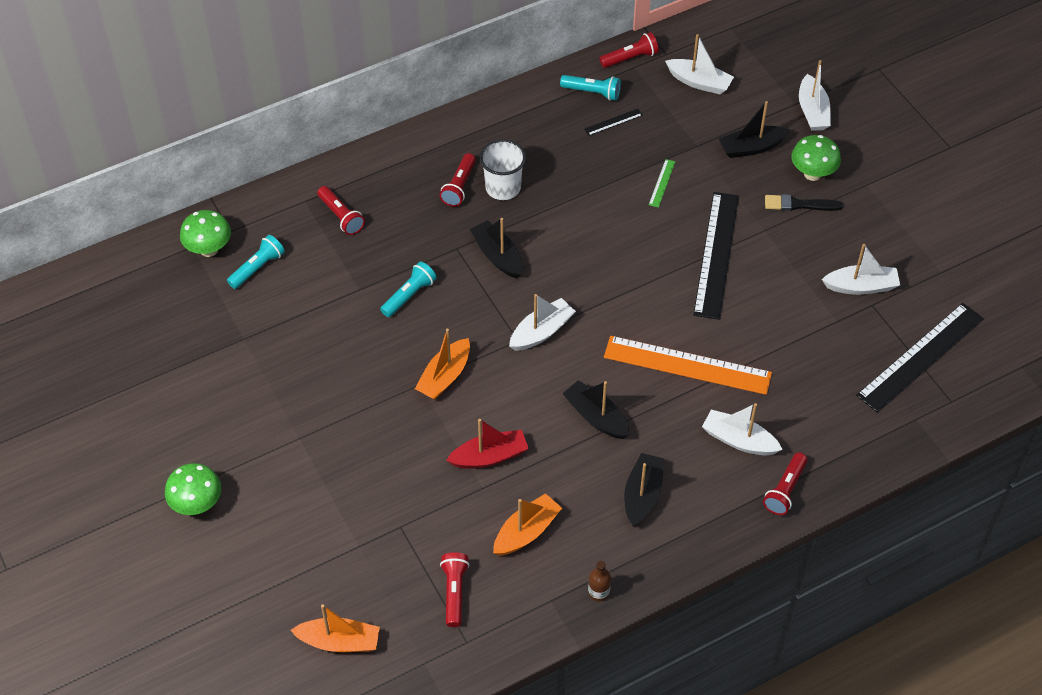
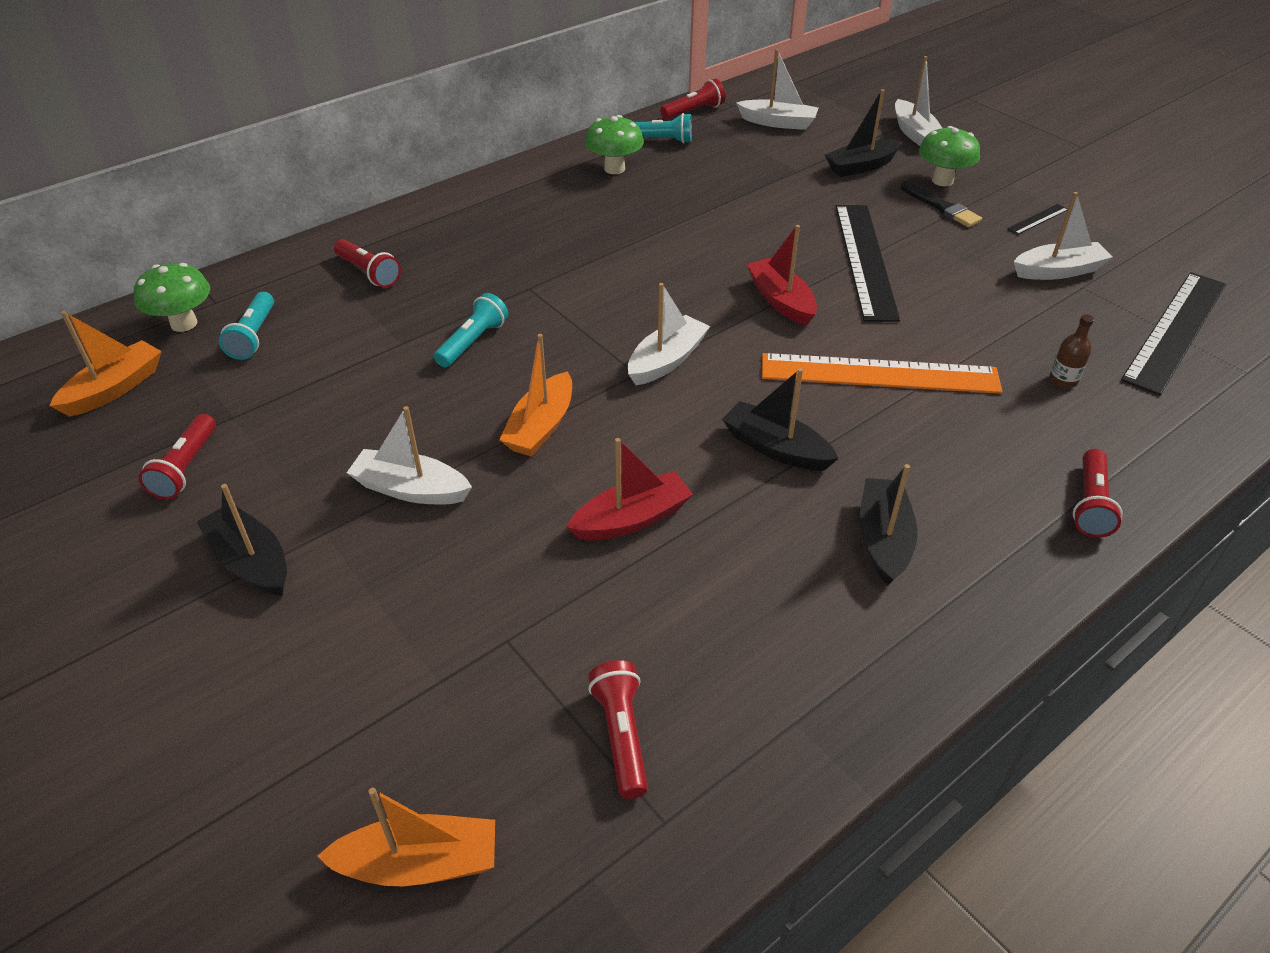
camera: 10 degrees left, 10 degrees down
(197, 504) = (145, 655): green mushroom -> green mushroom (614, 169)
(257, 268) = (254, 336): turquoise flashlight -> turquoise flashlight turned 150 degrees clockwise
(459, 186) = (520, 231): red flashlight -> red flashlight (186, 468)
(497, 256) = (585, 290): black boat -> black boat (251, 562)
(503, 188) = (576, 227): white cup -> none
(526, 532) = (719, 618): orange boat -> orange boat (114, 389)
(598, 592) = (870, 696): brown bottle -> brown bottle (1063, 380)
(613, 122) = (693, 161): black ruler -> black ruler (1037, 219)
(639, 287) = (781, 301): none -> red boat
(662, 183) = (770, 204): green ruler -> none
(739, 440) = (992, 451): white boat -> white boat (411, 489)
(799, 204) = (941, 207): black brush -> black brush turned 120 degrees counterclockwise

